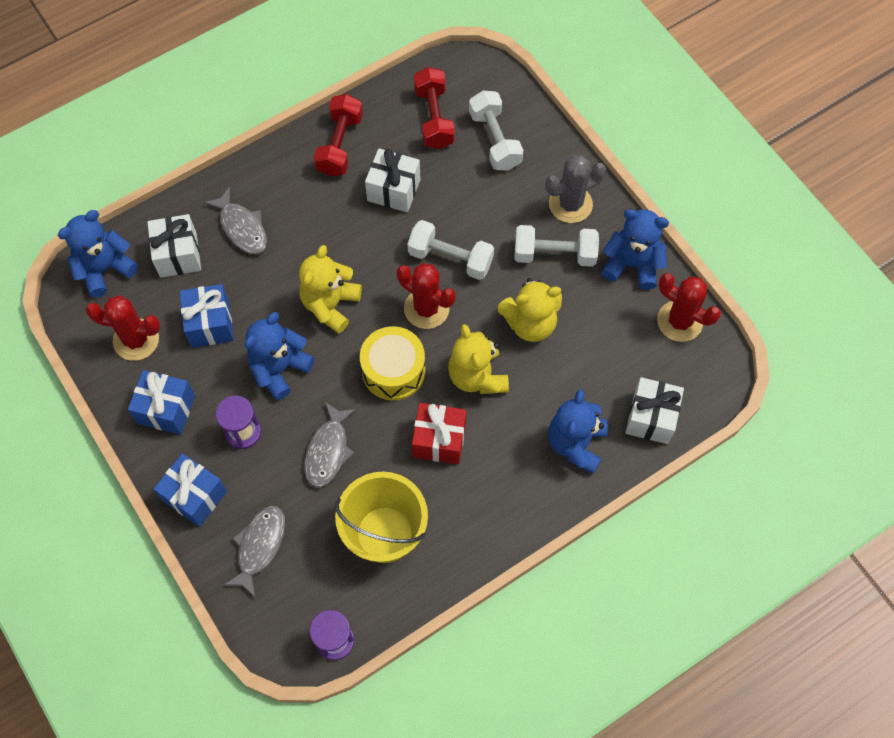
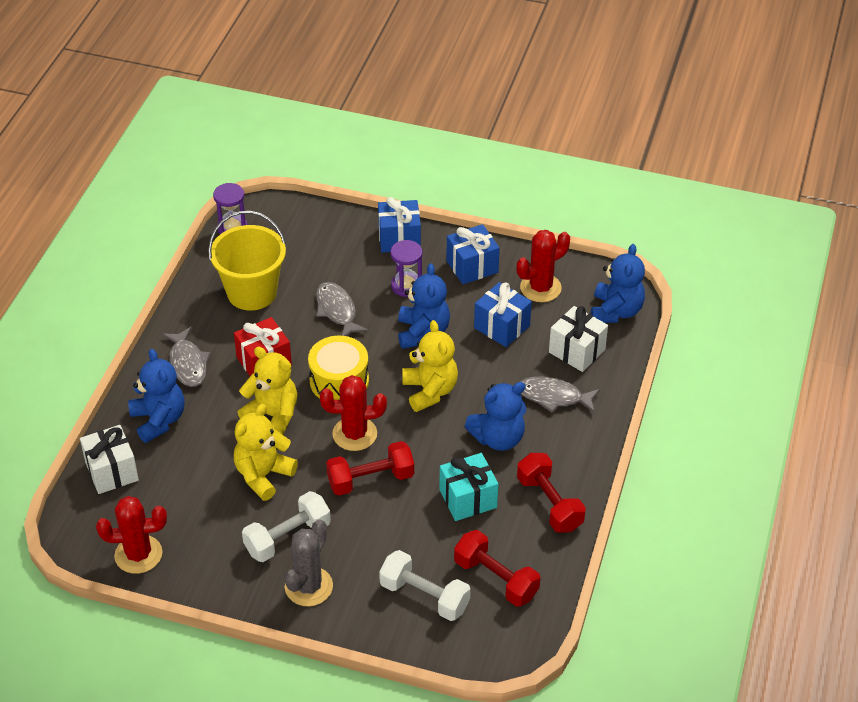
camera: 140 degrees right, 20 degrees down
(259, 546) = (329, 240): grey fish -> grey fish (188, 363)
(393, 190) = (468, 499): white gift -> turquoise gift
(450, 258) = (370, 480): white dumbbell -> red dumbbell
(632, 264) = (213, 573): blue teddy bear -> blue teddy bear (498, 438)

